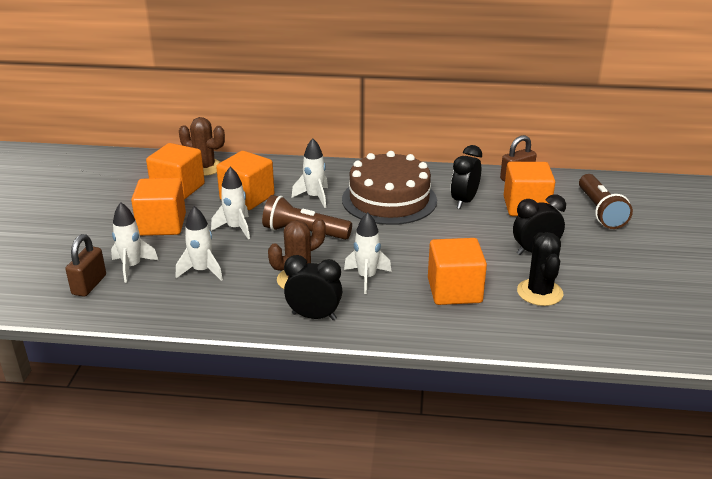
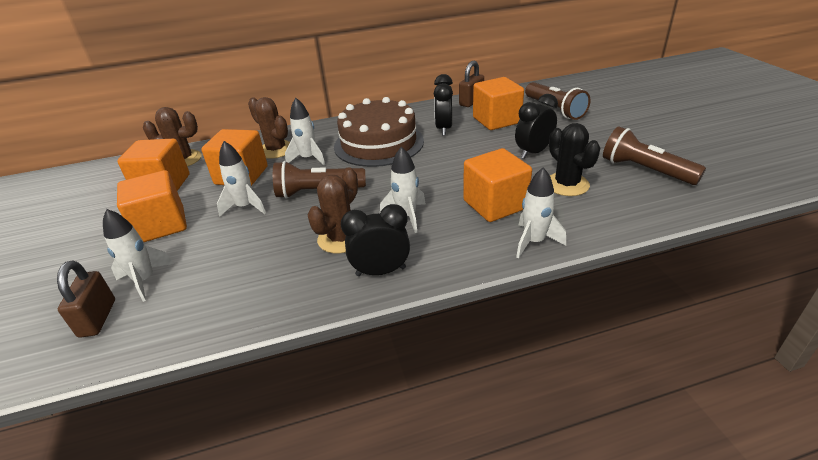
camera: 20 degrees left, 5 degrees up
(202, 271) = (231, 260): white rocket -> white rocket (534, 242)
(290, 180) = (276, 150): none -> brown cactus
(634, 302) = (645, 170): none -> brown flashlight

